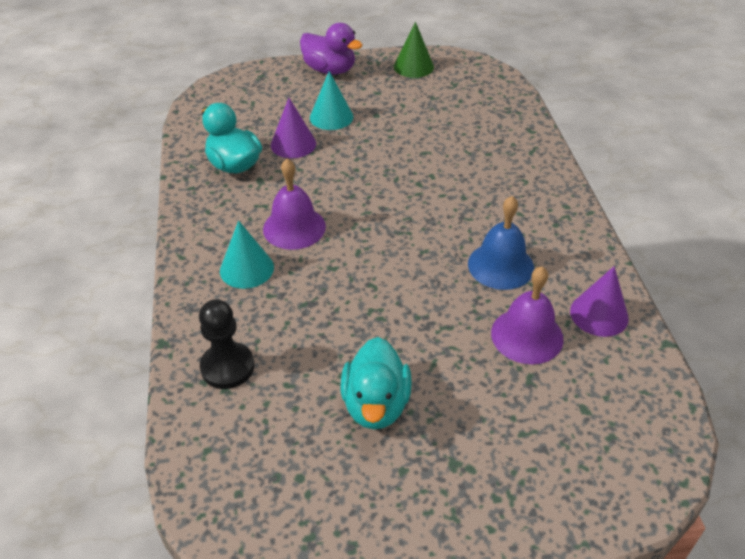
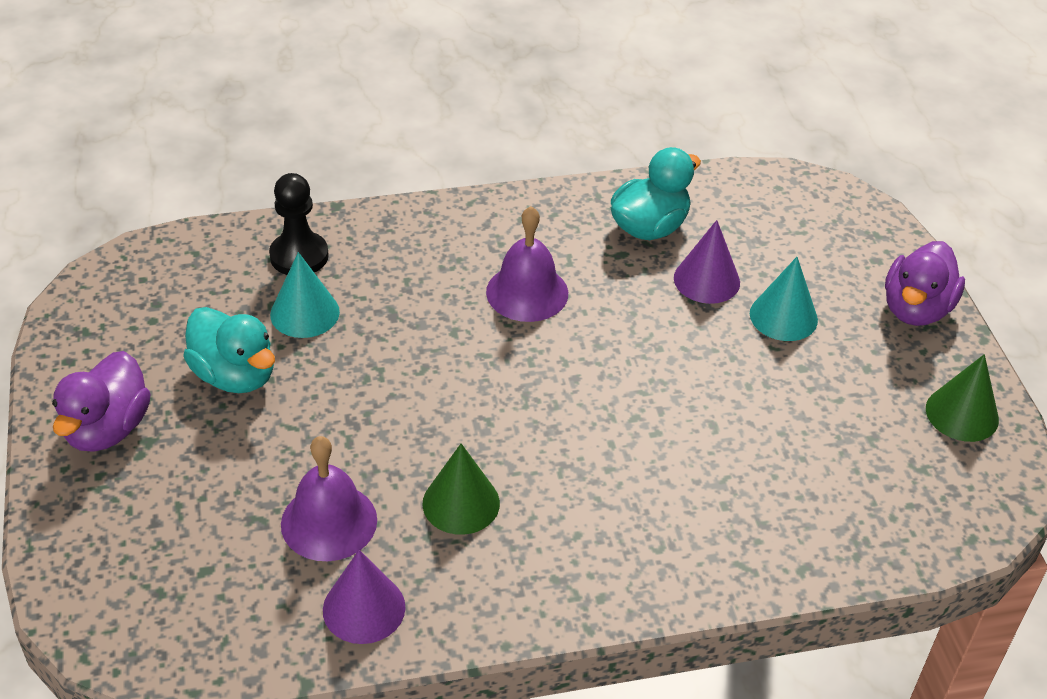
camera: 85 degrees right, 0 degrees up
(246, 269) = (450, 257): turquoise cone -> turquoise cone (305, 313)
(376, 404) = (235, 375): turquoise duck -> turquoise duck turned 135 degrees counterclockwise
(441, 498) = (107, 429): none -> purple duck
(500, 265) = (461, 503): blue bell -> green cone

